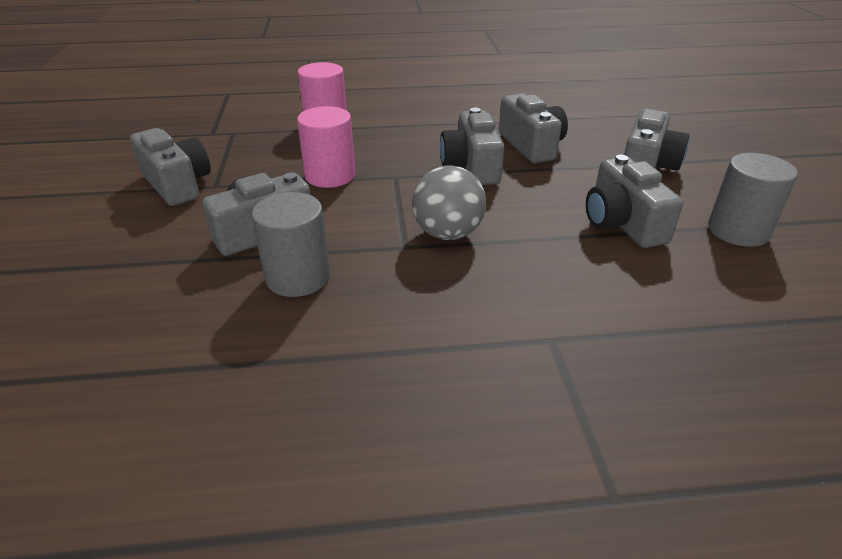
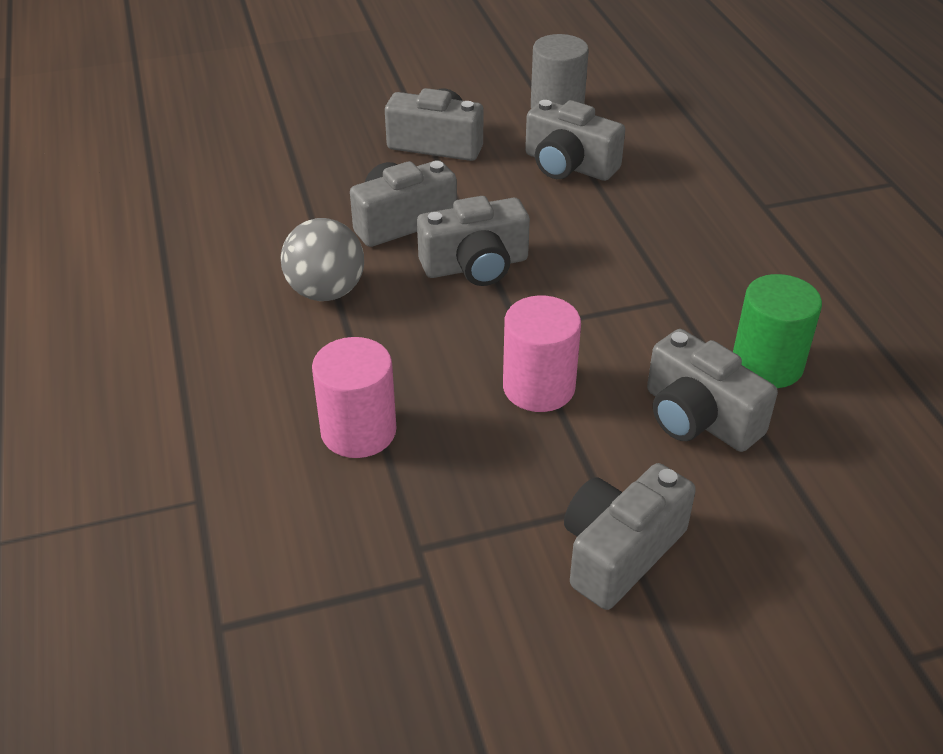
camera: 100 degrees left, 5 degrees up
(298, 277) = (767, 365): grey cylinder -> green cylinder
(448, 233) = (636, 271): grey ball -> grey ball (326, 292)
(622, 223) = (568, 165): grey camera -> grey camera turned 60 degrees clockwise

